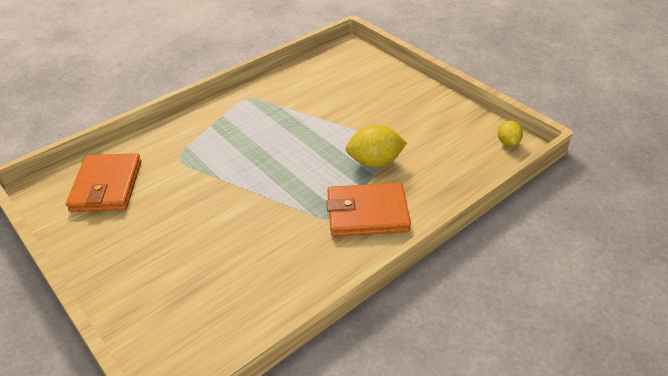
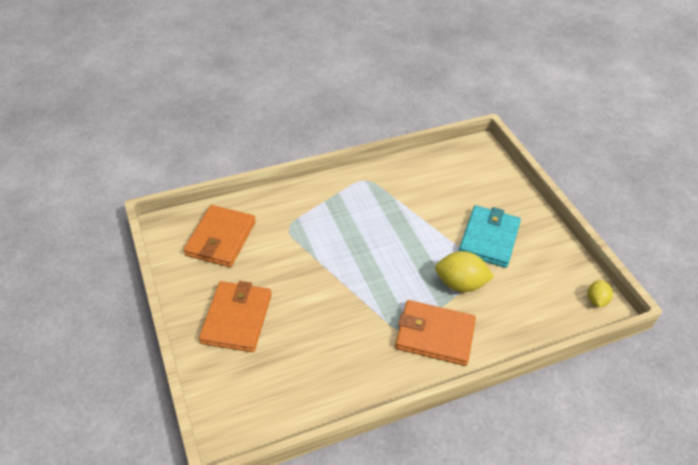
camera: 15 degrees right, 5 degrees up
(148, 256) = (237, 319): none -> orange wallet
(387, 118) = (489, 239): none -> turquoise wallet

